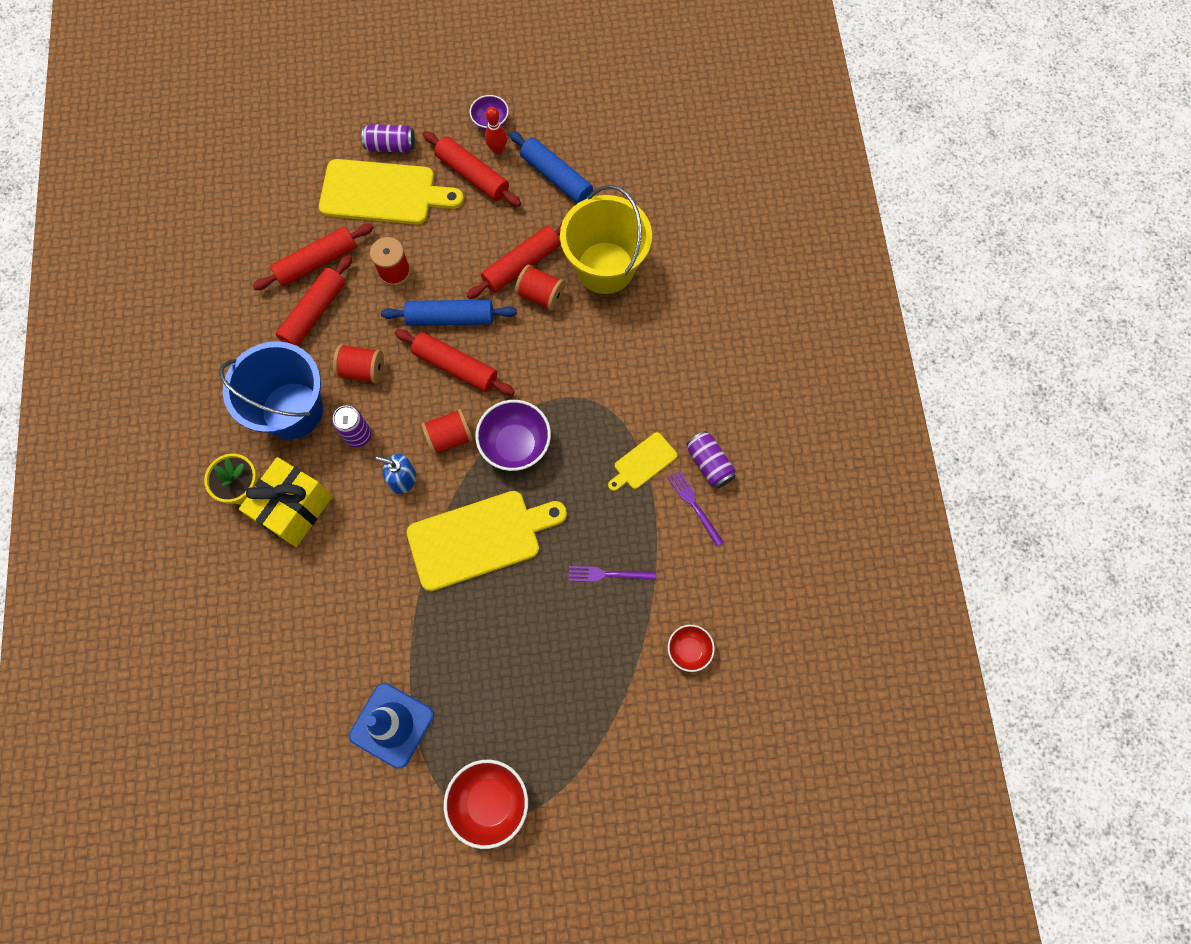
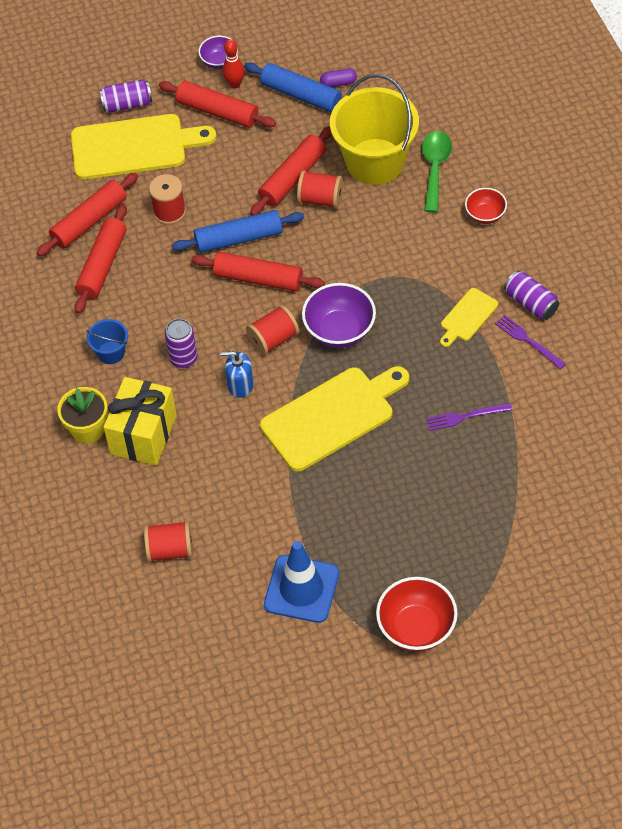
camera: 10 degrees left, 15 degrees down
(292, 410) = (111, 352): blue bucket -> blue bucket, size x0.45
(362, 370) = (168, 302): red spool -> red spool (170, 550)
(596, 173) = (338, 83): none -> purple capsule
(660, 289) = (435, 168): none -> green spoon
(689, 650) = (562, 460): red bowl -> red bowl (485, 215)

